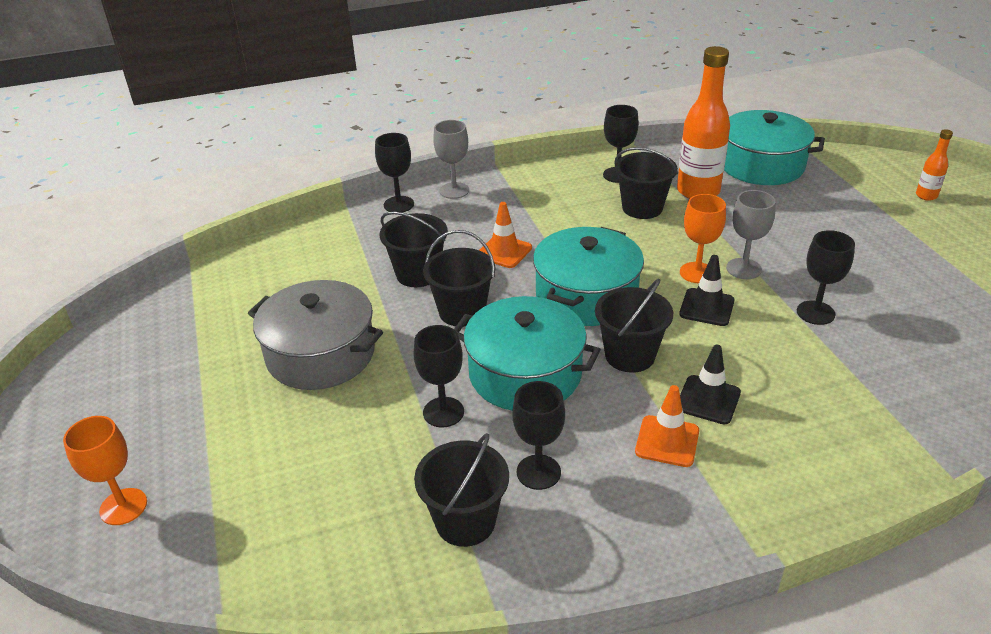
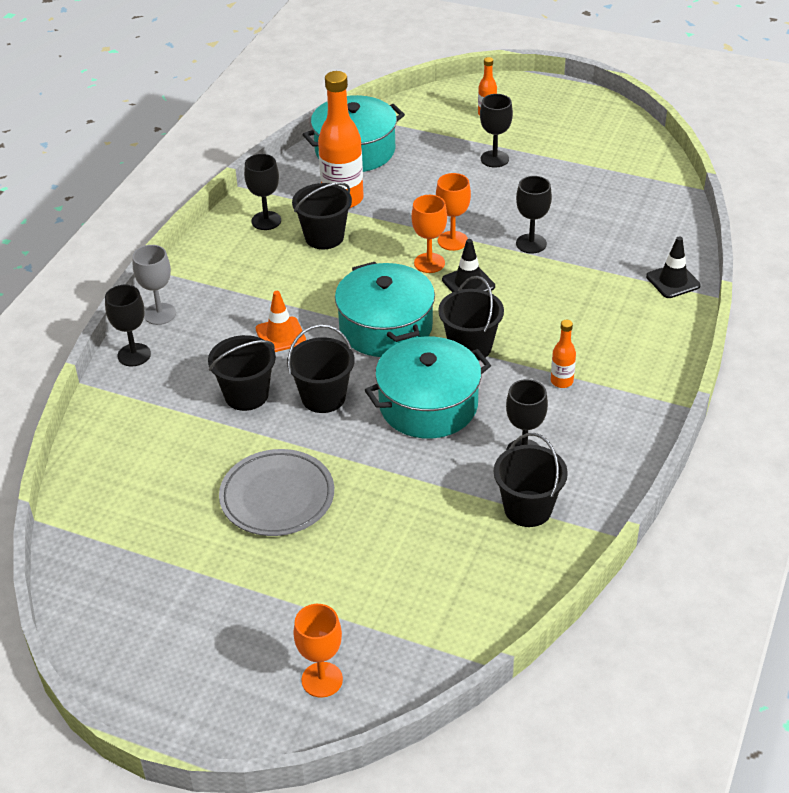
camera: 50 degrees left, 5 degrees up
(321, 354) = (277, 497): grey pot -> grey plate
(443, 412) = (419, 465): black goblet -> black goblet (494, 159)
(667, 441) = (561, 381): orange traffic cone -> orange bottle
(708, 400) = (549, 341): black traffic cone -> black traffic cone (673, 281)
(743, 269) = (452, 241): grey goblet -> orange goblet

